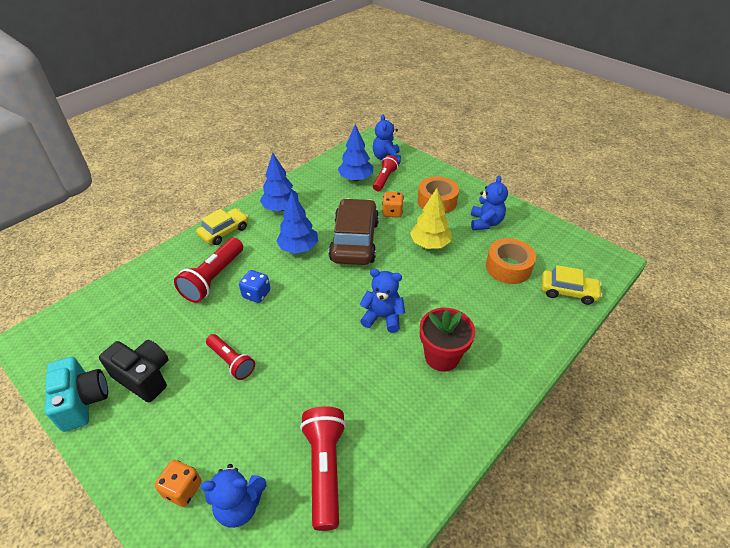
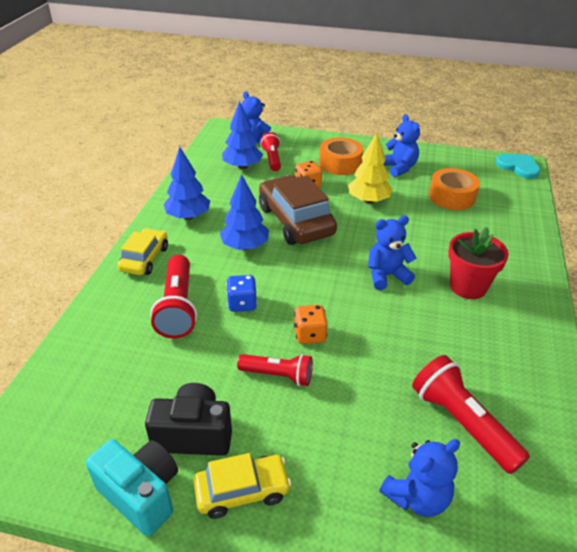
camera: 30 degrees left, 5 degrees down
(183, 489) = (346, 515): orange dice -> orange dice (310, 335)
(568, 291) = (514, 199): yellow car -> yellow car (242, 491)
(605, 261) = (518, 167): none -> turquoise heart

